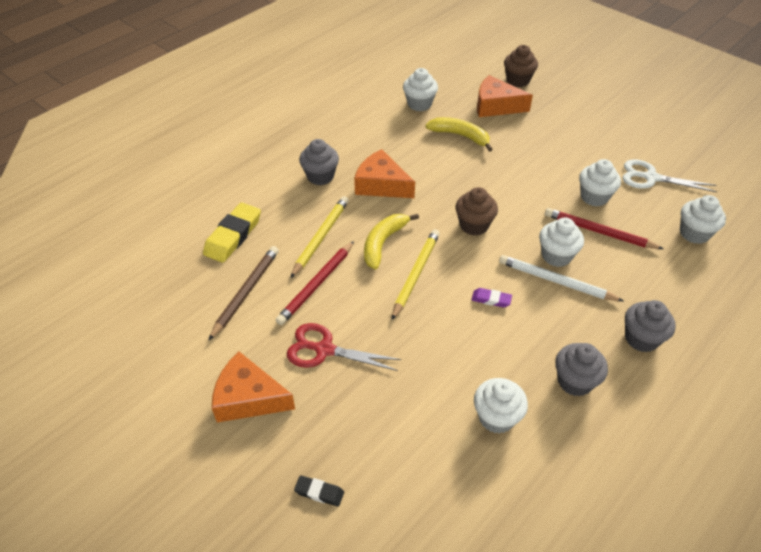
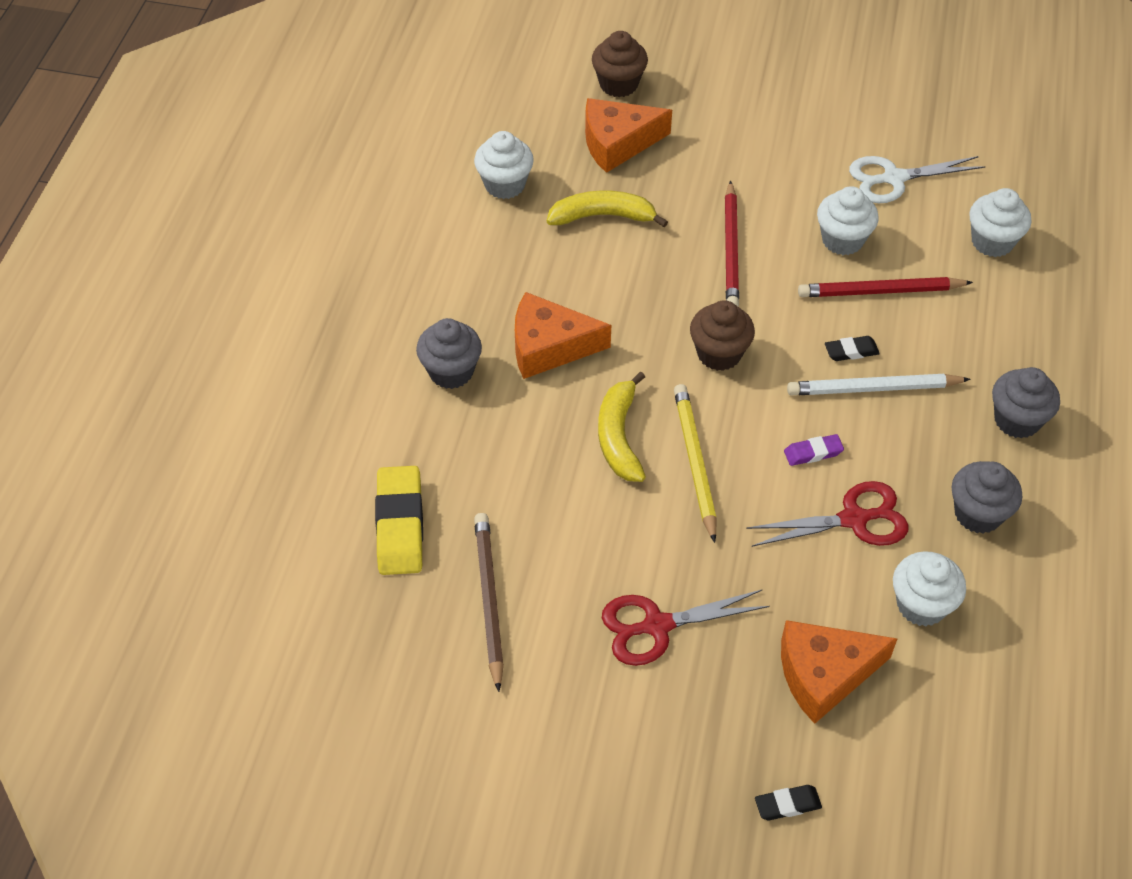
camera: 30 degrees left, 5 degrees up
(248, 398) = (611, 739): orange cheese -> orange cheese (824, 674)
(316, 285) = (576, 541): red pencil -> red pencil (731, 249)
(321, 237) = (527, 468): yellow pencil -> none
(489, 347) = (854, 519): none -> red scissors
(556, 256) = (851, 351): white cupcake -> black eraser

